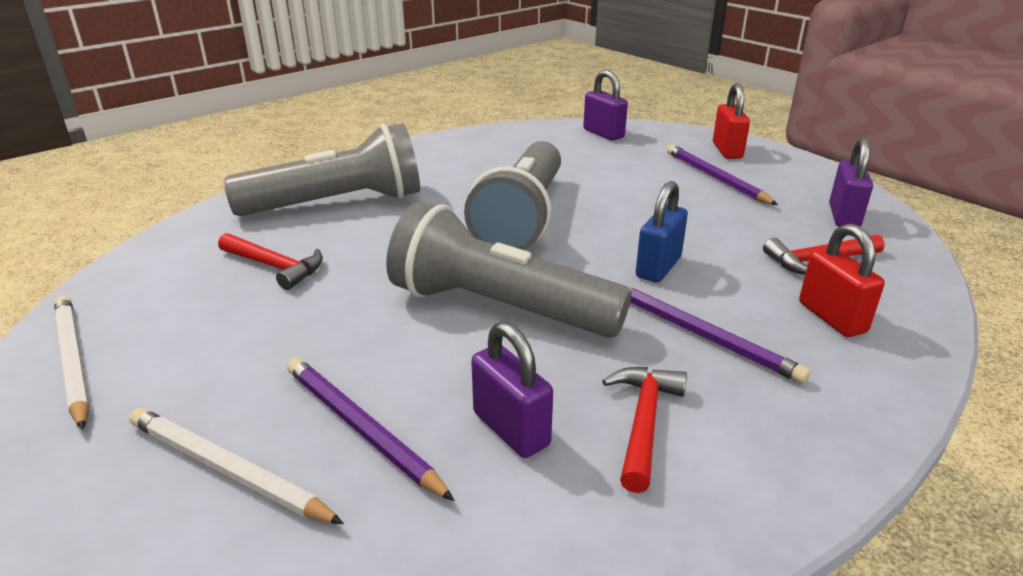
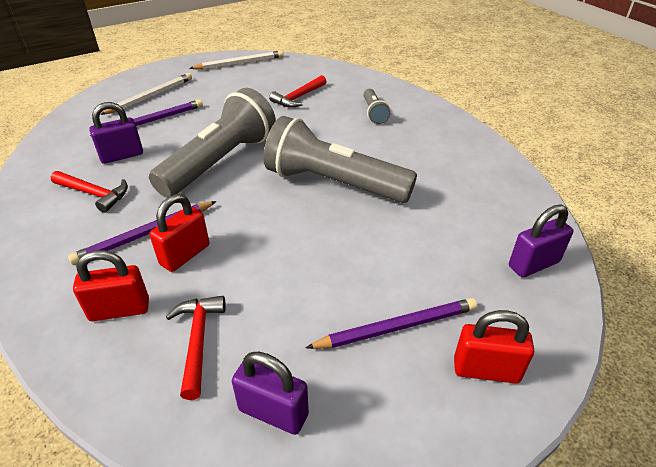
camera: 100 degrees right, 10 degrees up
(337, 204) = (374, 113): grey flashlight -> grey flashlight, size x0.45
(658, 267) = (234, 235): blue padlock -> none
(715, 294) = (185, 255): none -> red padlock

